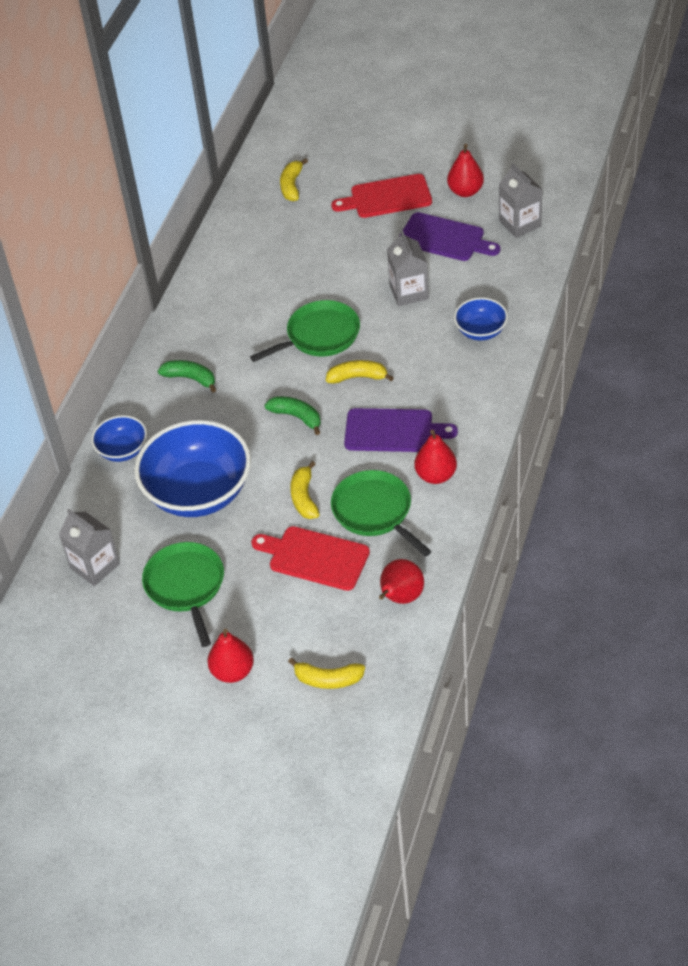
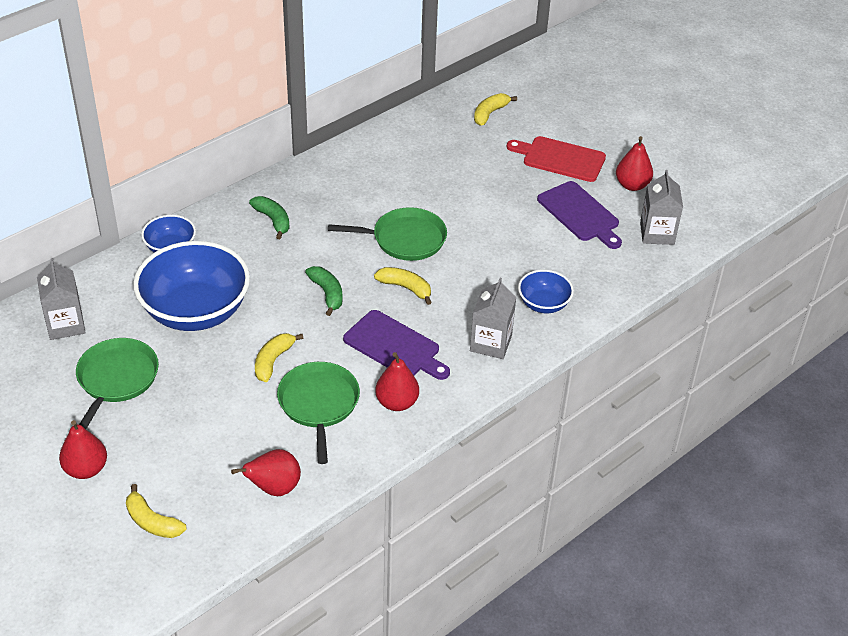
camera: 25 degrees right, 5 degrees down
(315, 557) = (236, 414): red cutting board -> none
(409, 292) = (510, 242): grey carton -> grey carton (491, 343)

